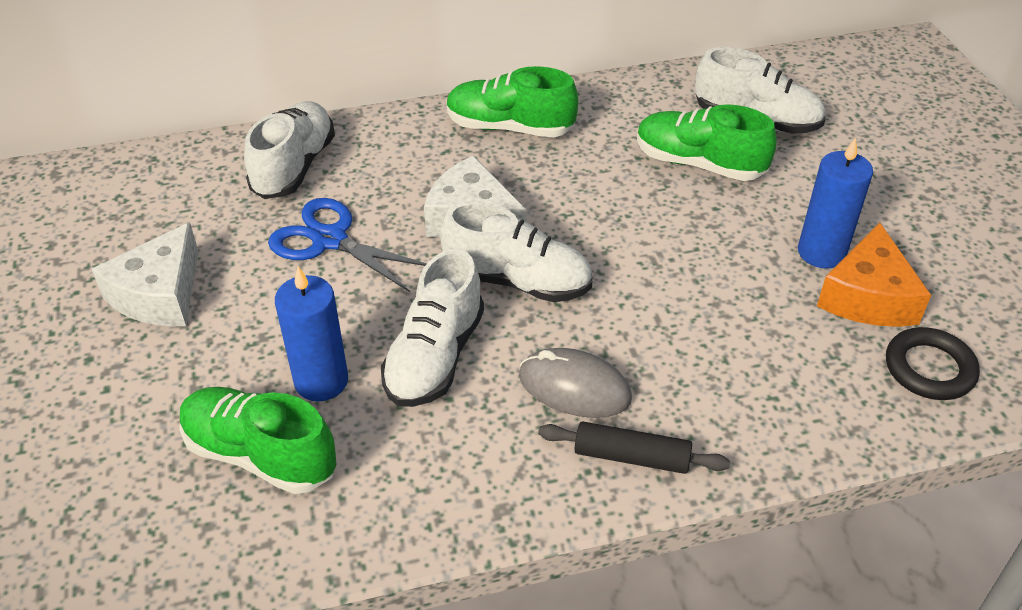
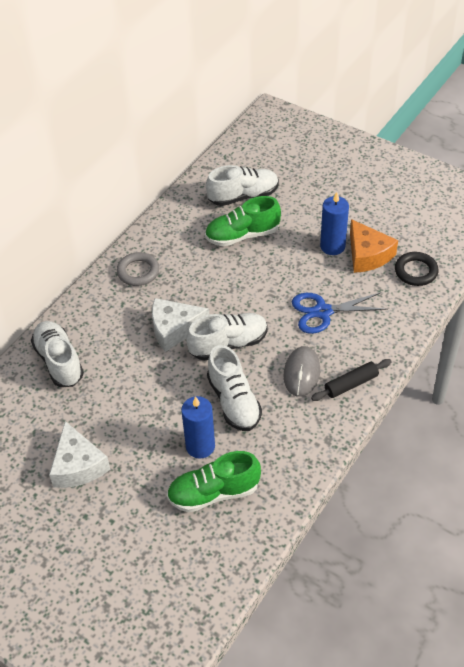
camera: 40 degrees left, 5 degrees up
(330, 240) = (123, 384): blue scissors -> blue scissors (322, 312)
(509, 127) = (138, 272): green shoe -> grey ring
(574, 387) = (301, 373): grey mouse -> grey mouse turned 60 degrees counterclockwise

